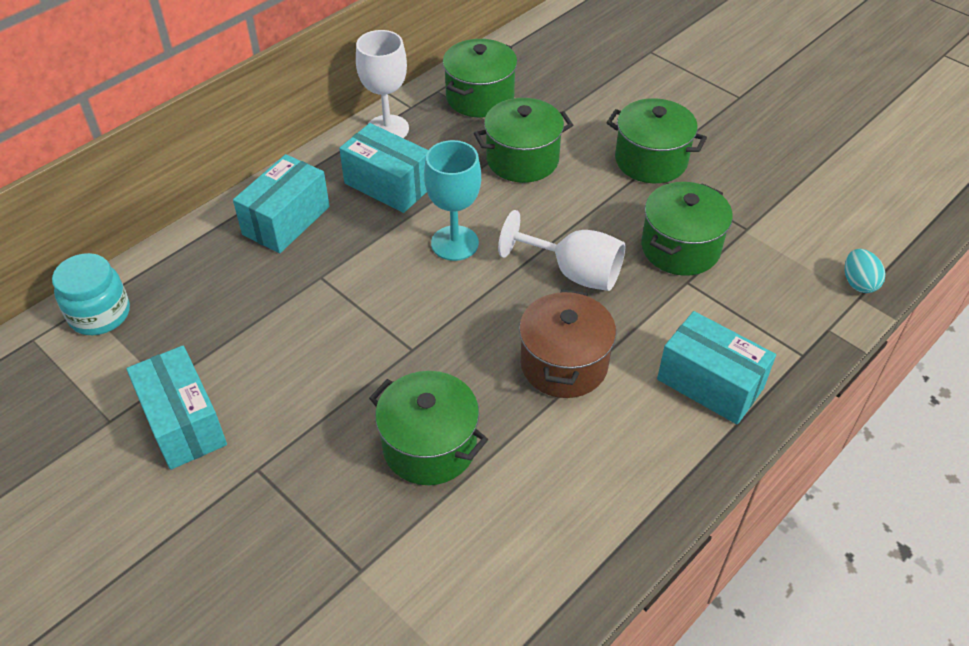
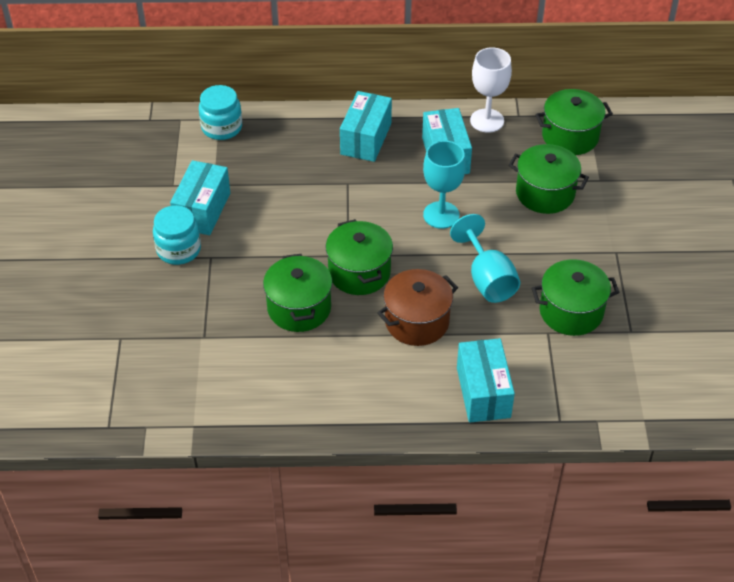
camera: 45 degrees right, 0 degrees up
(206, 491) = (179, 250): none -> turquoise jar
(286, 220) = (365, 139): turquoise box -> turquoise box turned 60 degrees counterclockwise
(573, 272) = (487, 279): white goblet -> turquoise goblet
(651, 160) = (627, 249): green pot -> green pot (359, 272)
(858, 283) = (656, 412): turquoise egg -> none

